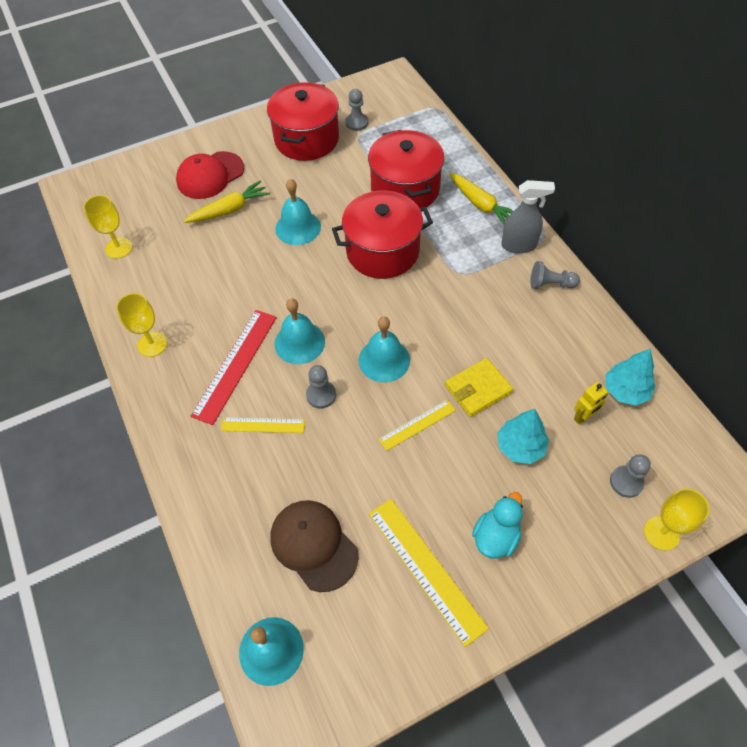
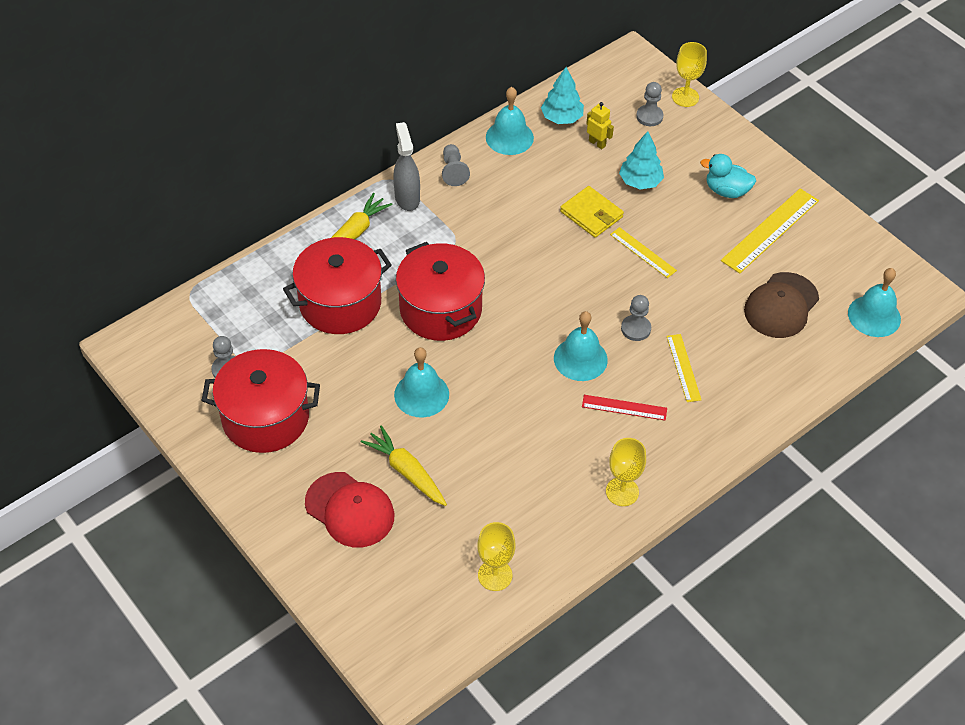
camera: 105 degrees left, 5 degrees down
(235, 365) = (624, 407): red ruler -> red ruler, size x0.58
(384, 360) = (580, 287): turquoise bell -> turquoise bell (509, 137)

